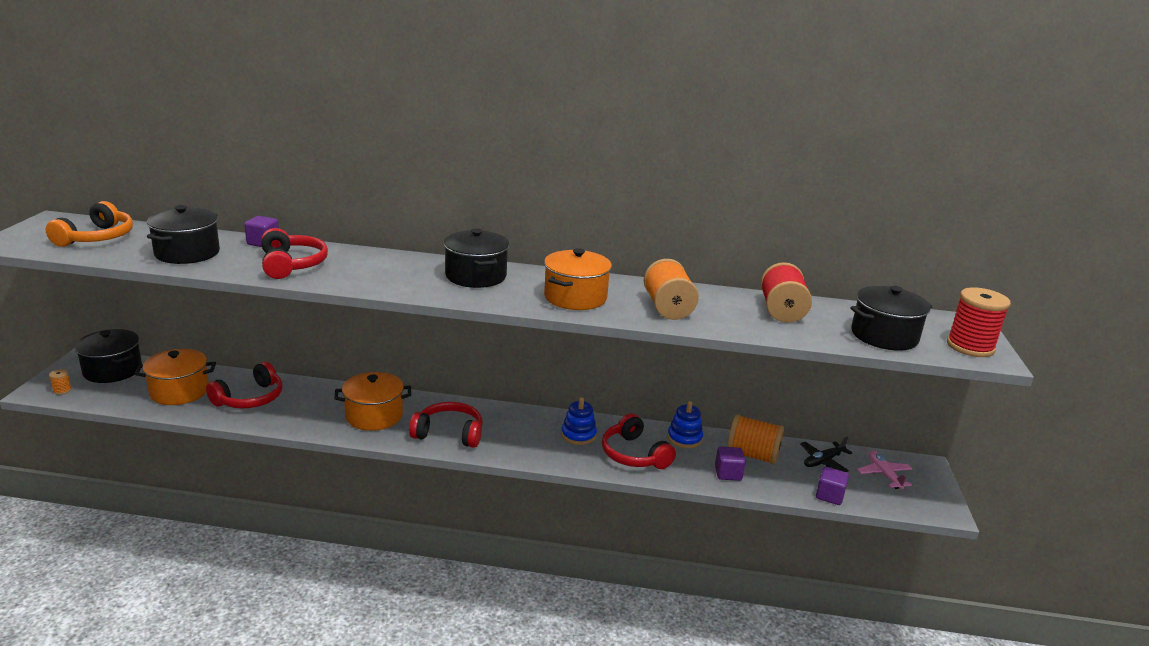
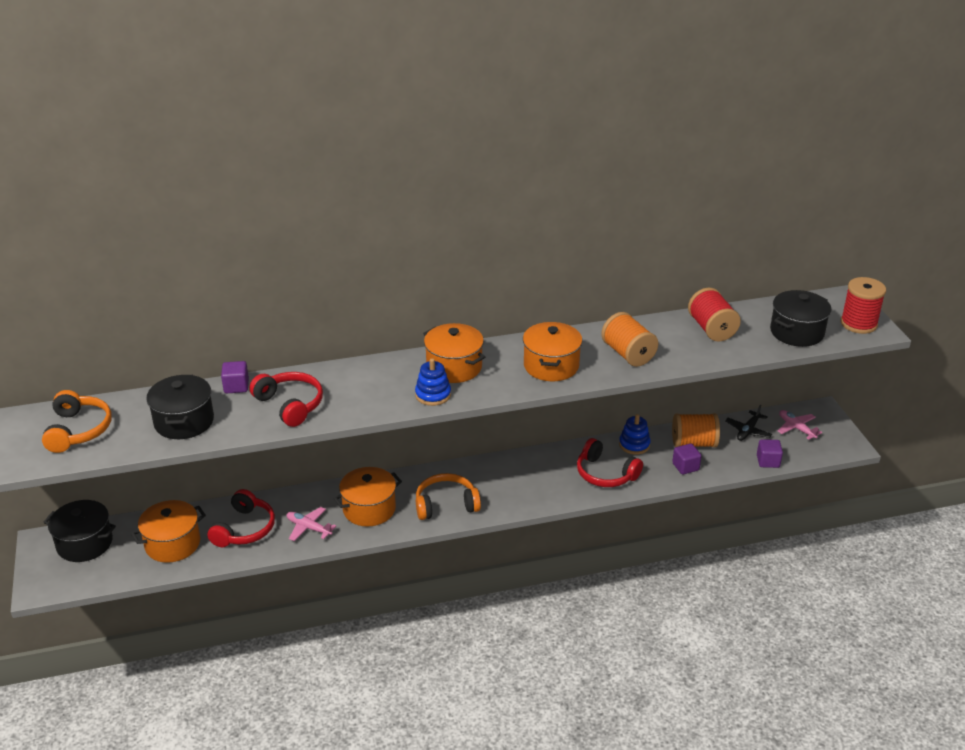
camera: 20 degrees left, 10 degrees up
(62, 390) = (60, 580): orange spool -> none
(305, 414) = (308, 528): none -> pink plane
(449, 433) = (446, 504): red headphones -> orange headphones
(476, 276) = (454, 367): black pot -> orange pot
(578, 435) = (550, 470): blue stacking toy -> blue stacking toy (433, 395)

